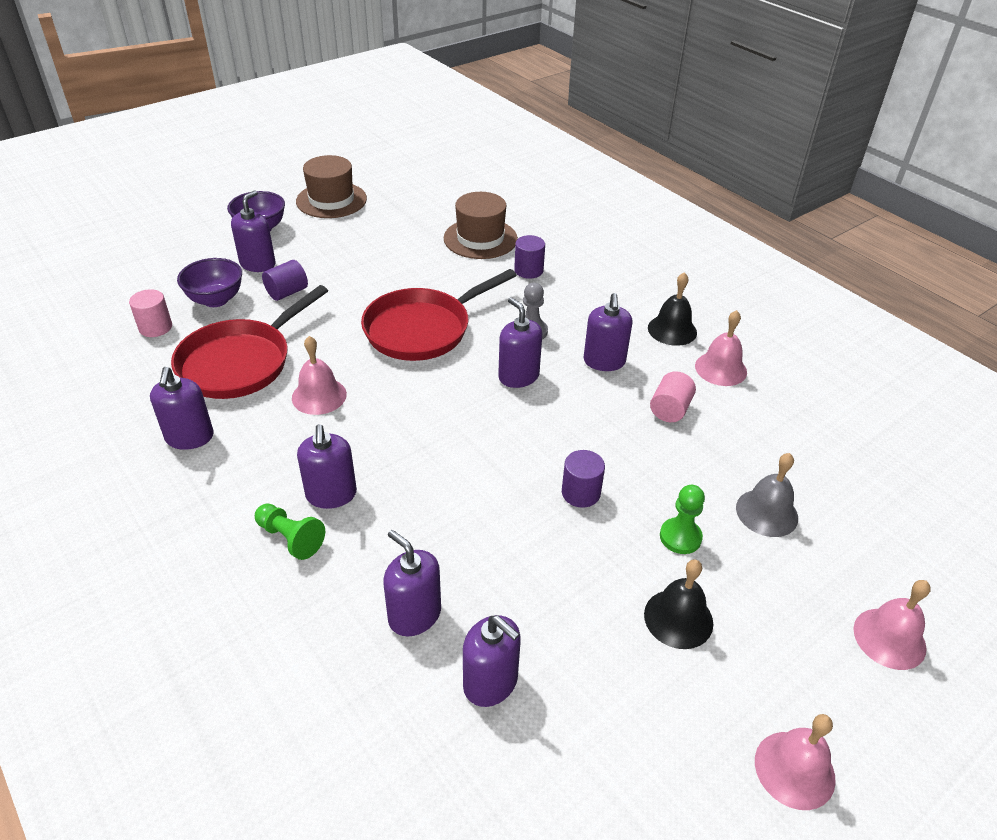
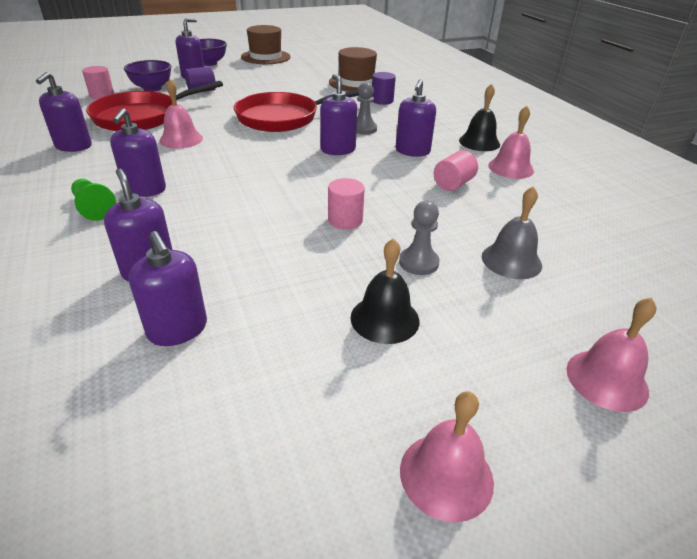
camera: 15 degrees right, 5 degrees down
(580, 493) = (345, 220): purple cylinder -> pink cylinder
(680, 537) = (418, 263): green pawn -> grey pawn

